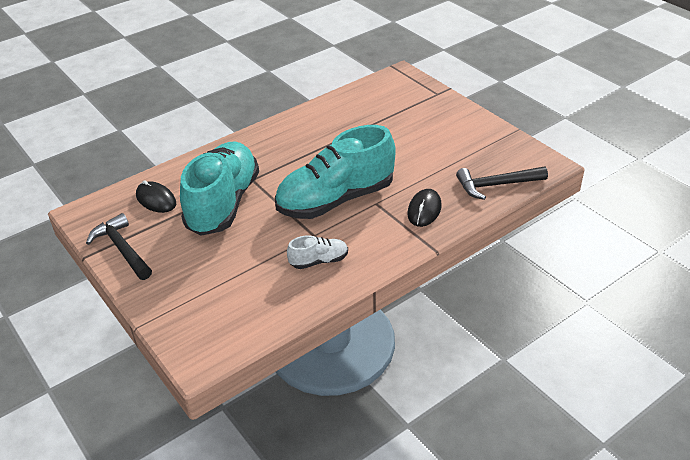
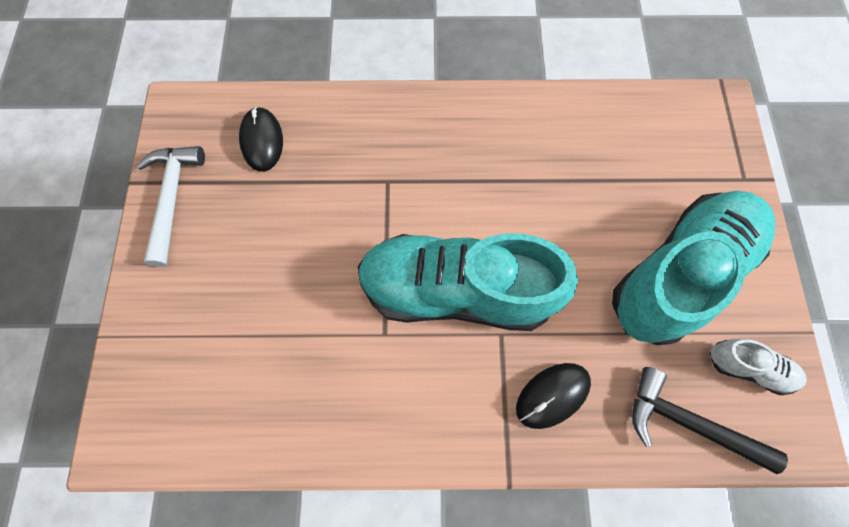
camera: 35 degrees right, 30 degrees up
(122, 249) = (172, 198): black hammer -> white hammer
(223, 203) = (325, 201): turquoise shoe -> turquoise shoe (678, 274)
(319, 261) = (356, 386): white shoe -> white shoe (748, 368)

